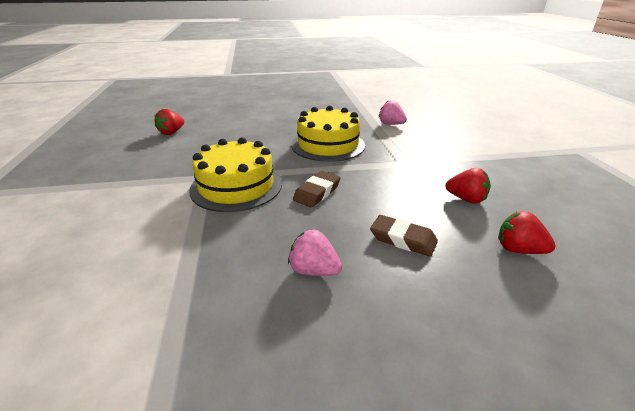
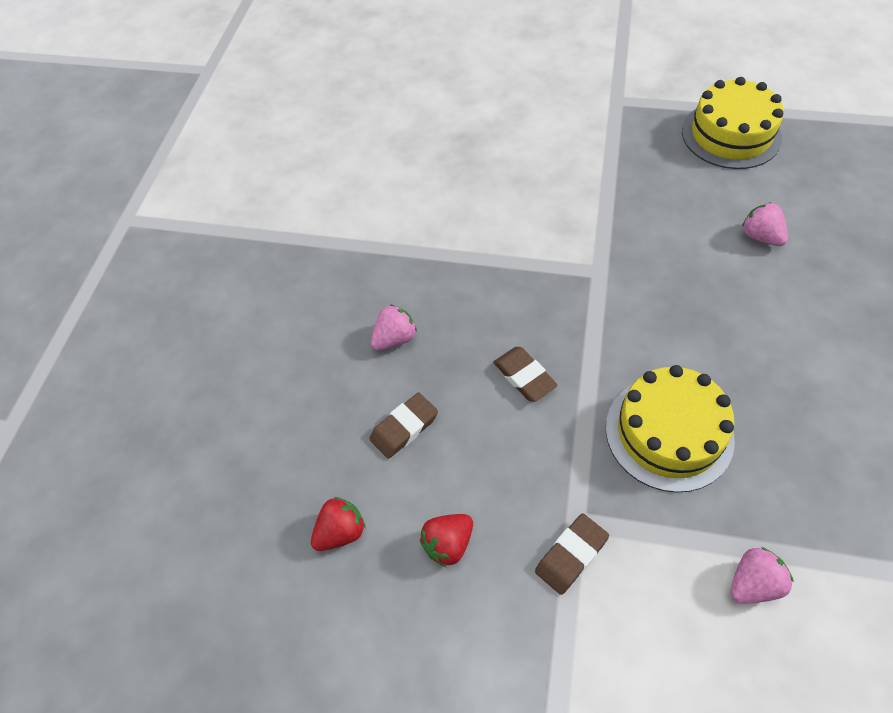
camera: 115 degrees right, 25 degrees up
(171, 132) = (760, 236): red strawberry -> pink strawberry
(236, 186) = (566, 299): yellow cake -> yellow cake (731, 134)
(425, 161) = (571, 555): none -> brown eraser

